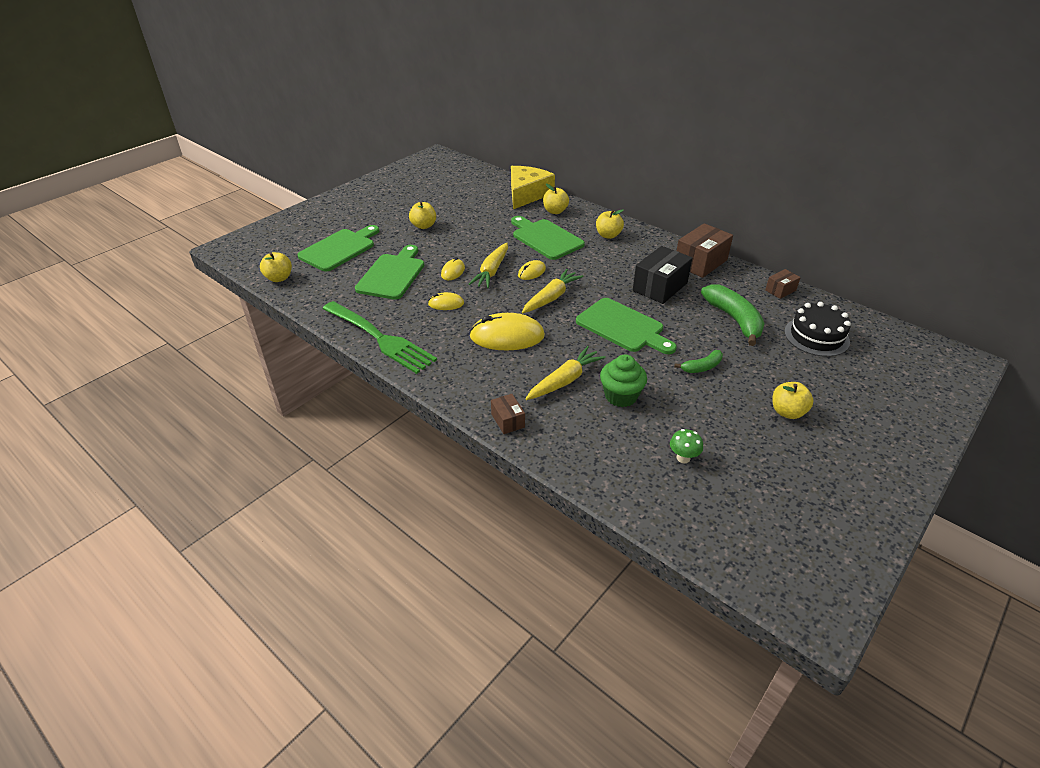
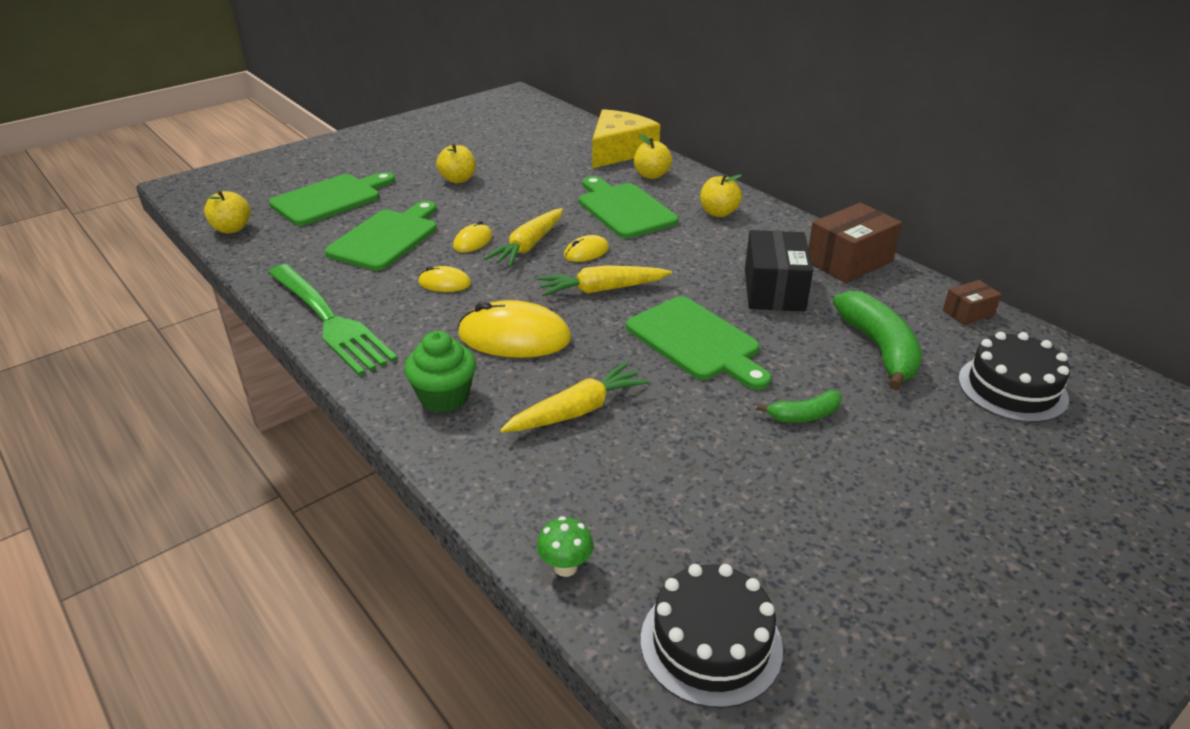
camera: 10 degrees right, 5 degrees down
(508, 420) = (465, 461): brown box -> none
(551, 298) = (602, 289): yellow carrot -> yellow carrot turned 150 degrees counterclockwise
(620, 396) = (657, 445): green cupcake -> green cupcake (444, 397)
(660, 287) = (774, 290): black box -> black box turned 45 degrees counterclockwise
(683, 458) = (727, 558): green mushroom -> green mushroom (565, 567)
(688, 506) = (711, 643): none -> black cake
(787, 412) = (931, 504): yellow apple -> none

